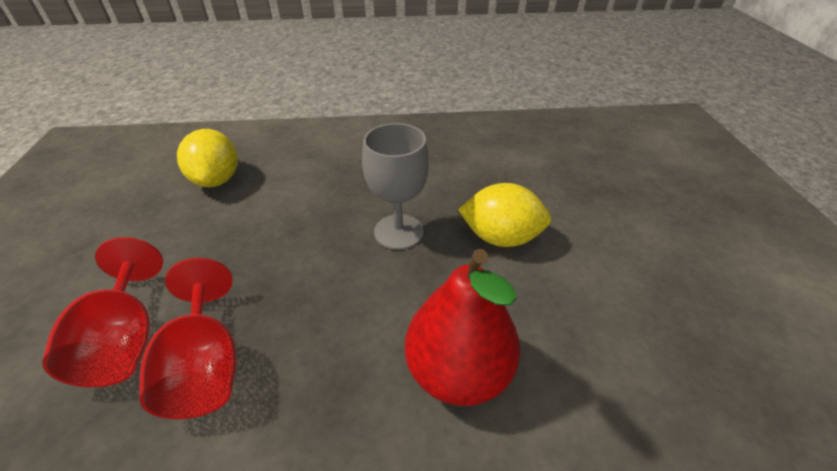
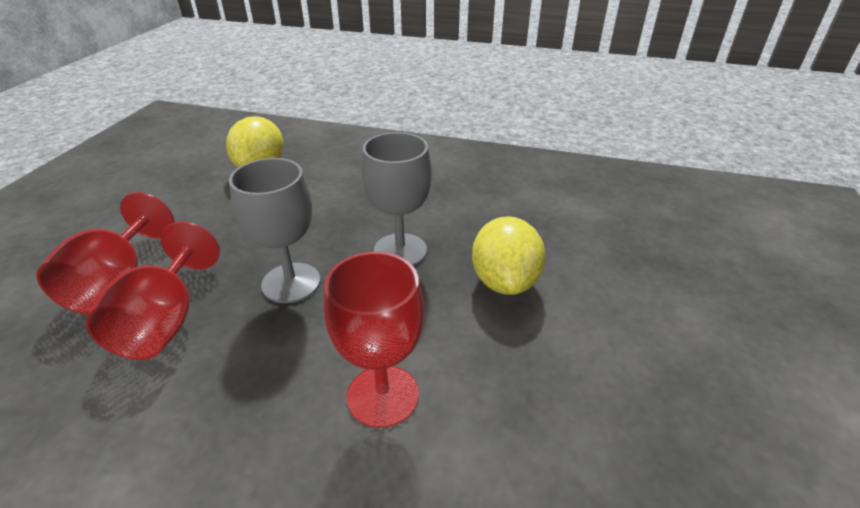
camera: 20 degrees right, 5 degrees down
(314, 289) = (291, 283): none -> grey goblet
(458, 371) = (383, 395): red pear -> red goblet
(500, 237) = (504, 281): yellow lemon -> yellow lemon turned 60 degrees clockwise

